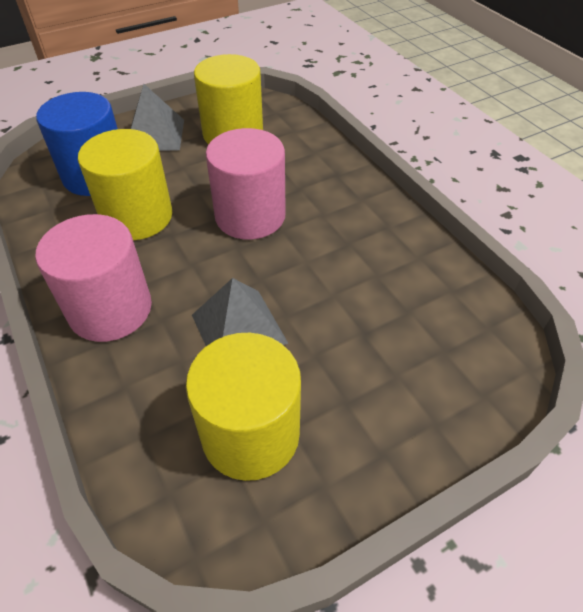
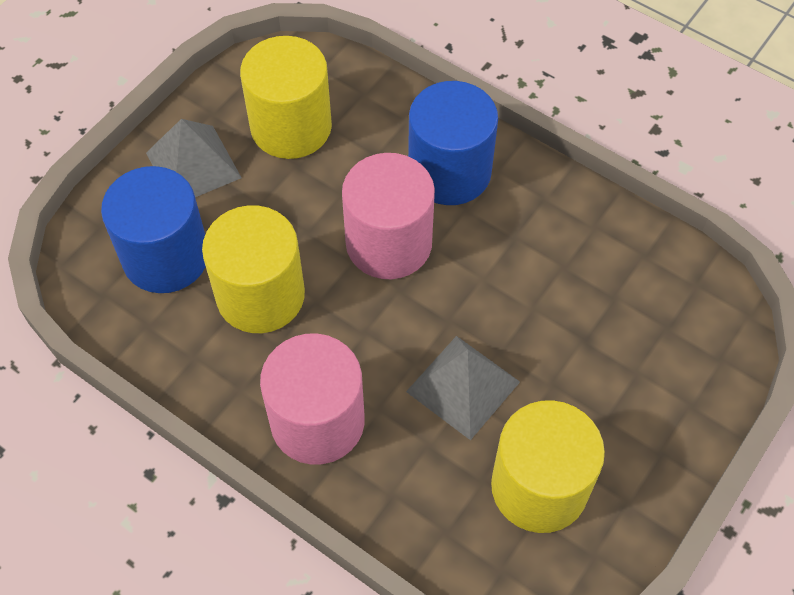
camera: 25 degrees left, 10 degrees up
(325, 188) = (449, 172): none -> blue cylinder

